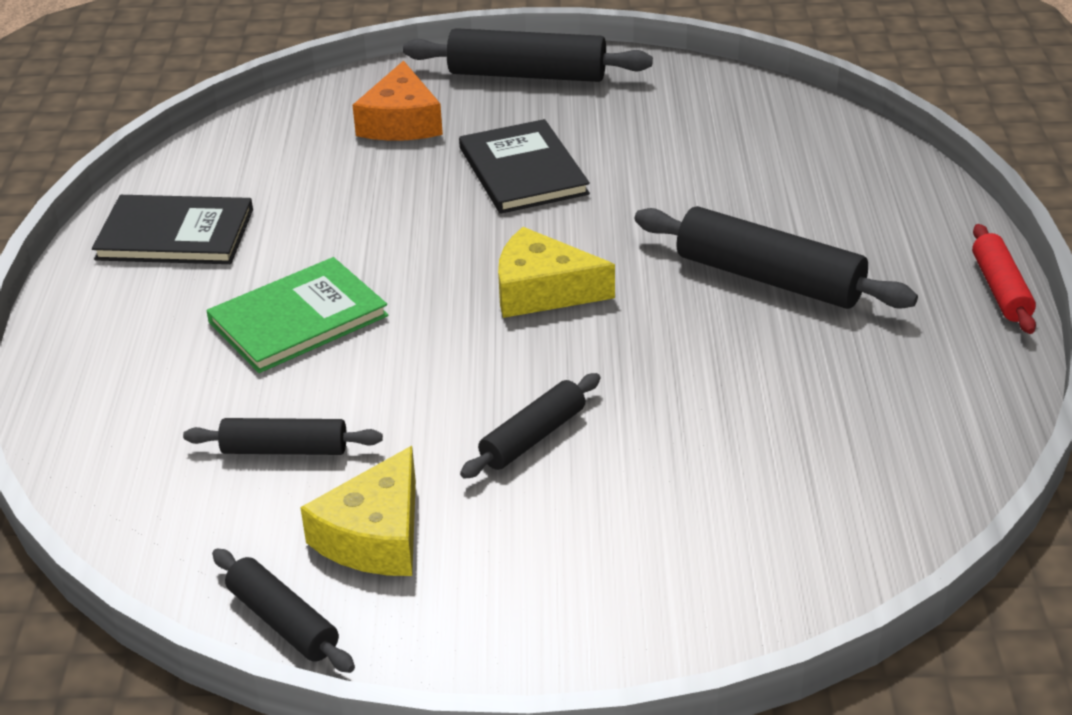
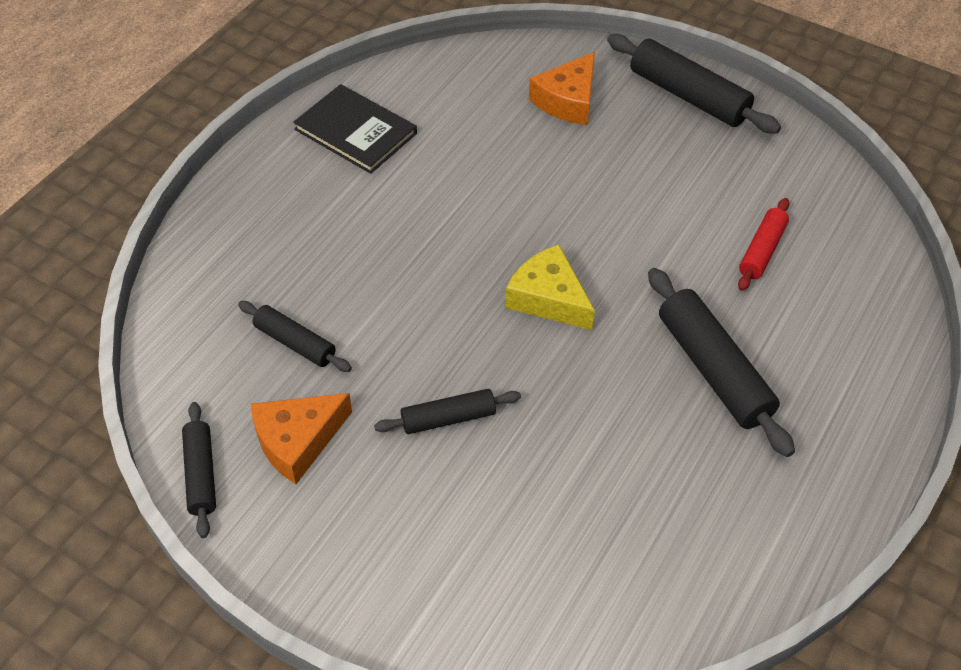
camera: 30 degrees right, 15 degrees up
(298, 319) = (378, 241): green book -> none
(375, 536) = (297, 441): yellow cheese -> orange cheese
(523, 171) = (617, 184): black book -> none
(1000, 289) = (880, 472): red rolling pin -> red rolling pin (761, 250)

